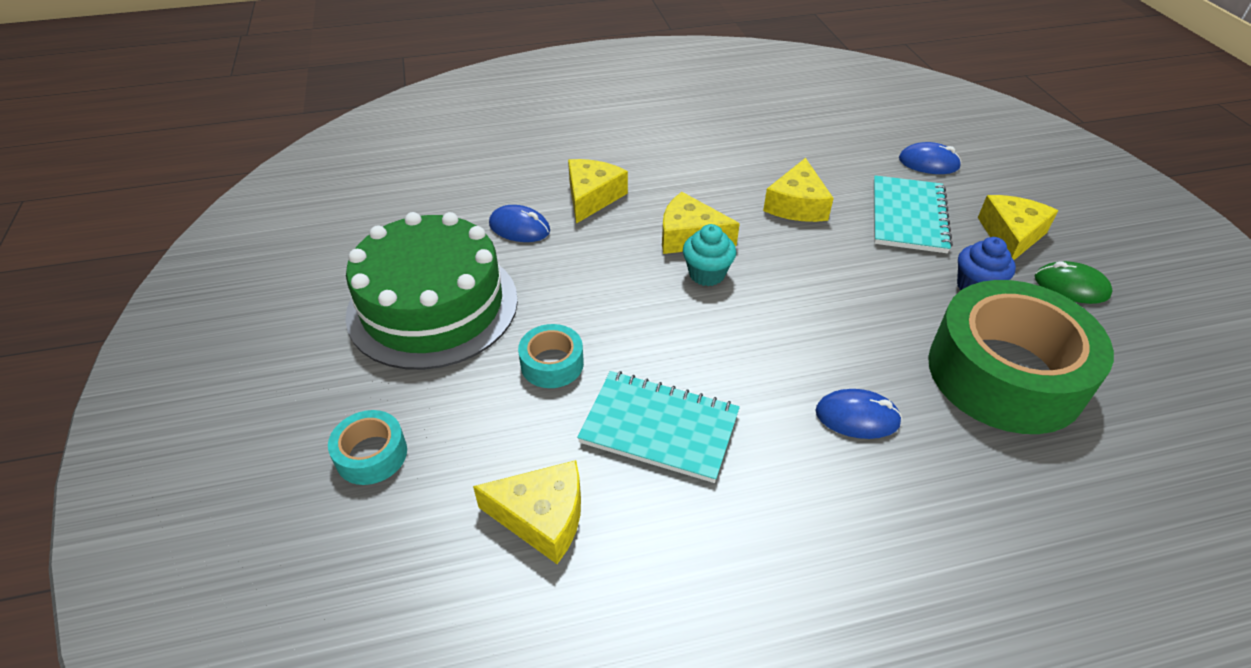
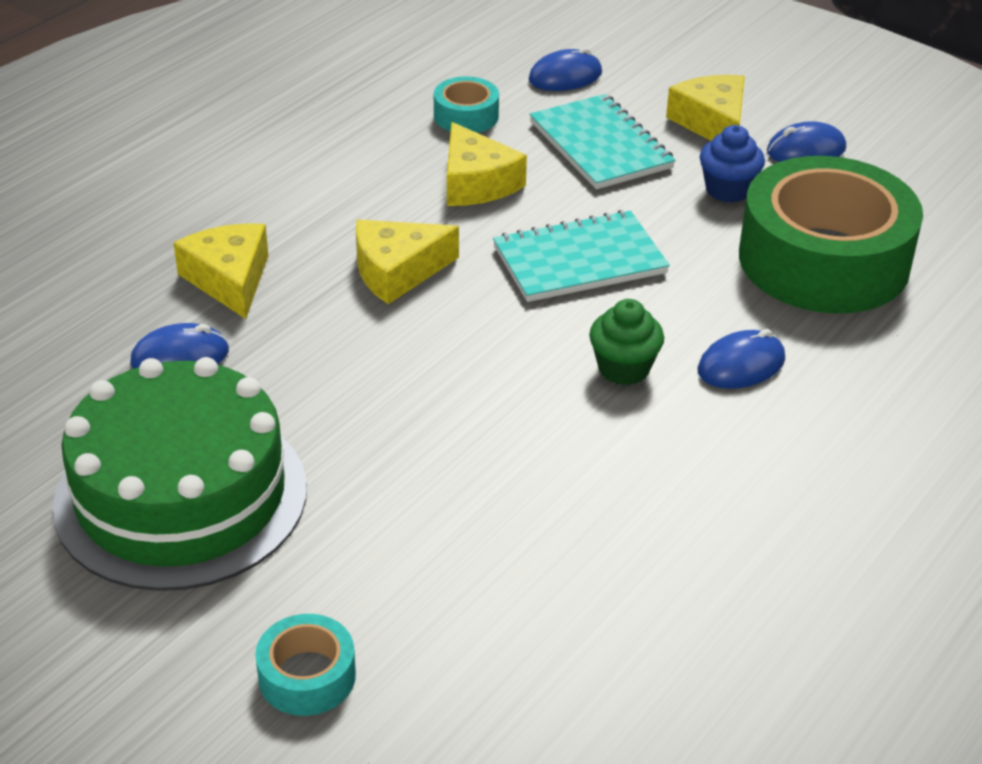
camera: 40 degrees left, 5 degrees down
(542, 517) = (555, 618): yellow cheese -> none
(552, 364) = (398, 478): turquoise tape -> turquoise tape (466, 116)
(659, 428) = (577, 476): turquoise notebook -> turquoise notebook (579, 260)
(707, 274) = (460, 302): turquoise cupcake -> none
(768, 373) = (623, 368): none -> green cupcake
(1071, 286) = (806, 150): green mouse -> blue mouse

